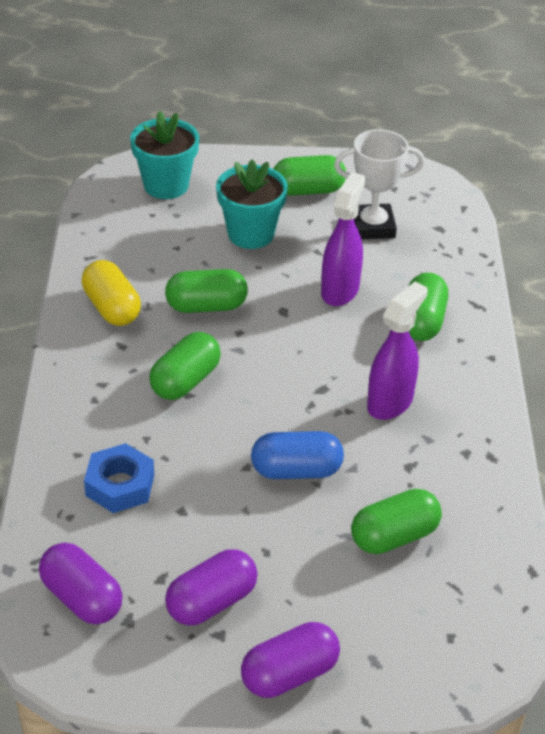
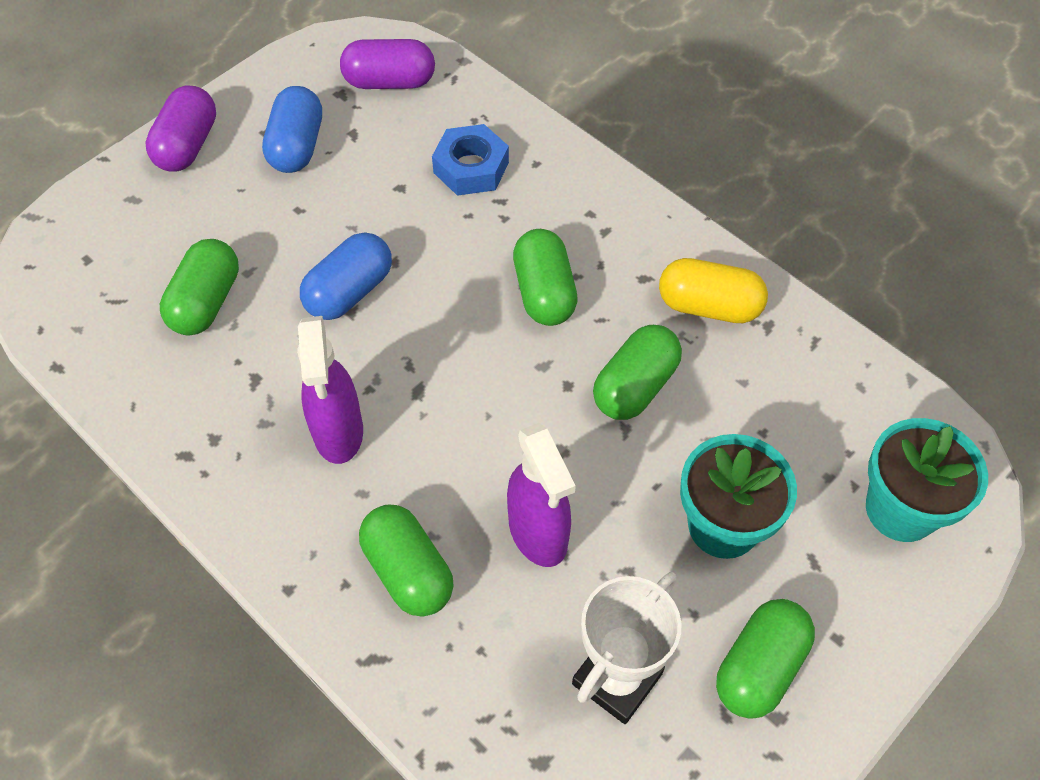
camera: 135 degrees right, 15 degrees up
(211, 602) = (297, 146): purple capsule -> blue capsule

